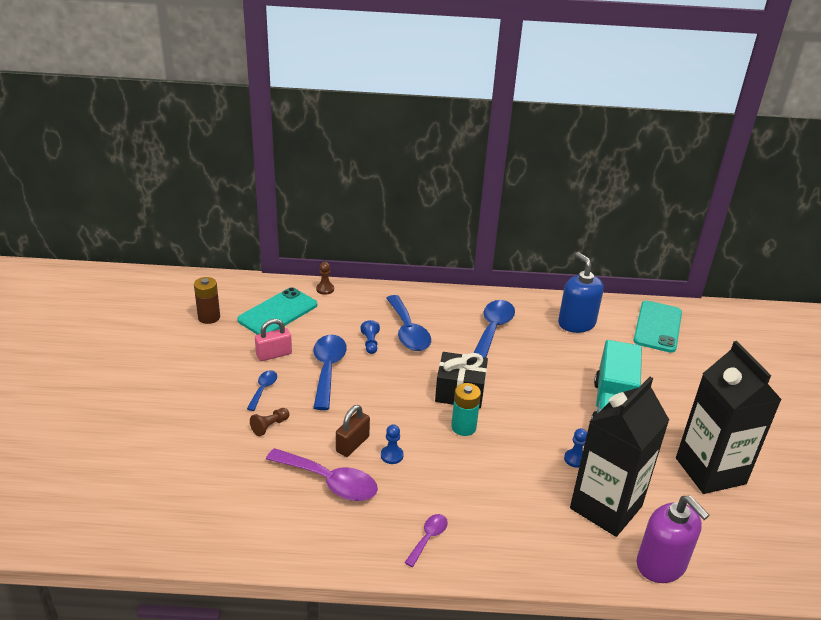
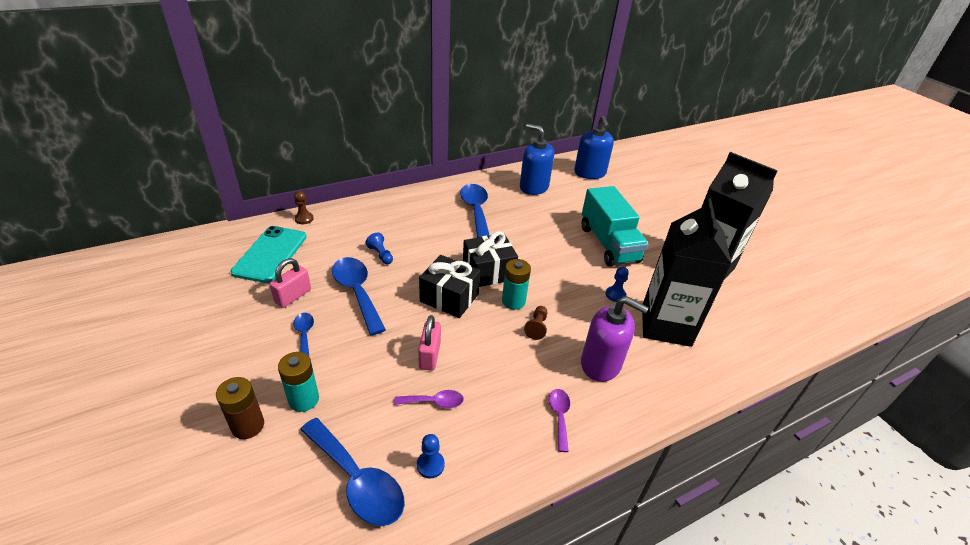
camera: 30 degrees left, 5 degrees up
(209, 317) = (197, 281): brown battery -> brown battery (248, 426)
(232, 438) = (304, 399): none -> turquoise battery
(270, 426) = (336, 370): brown pawn -> brown pawn (537, 327)
(330, 482) = (434, 402): purple spoon -> purple spoon, size x0.52
(352, 444) = (430, 355): brown padlock -> pink padlock
(392, 455) = (472, 351): blue pawn -> blue pawn (430, 465)
(405, 402) = (449, 298): none -> black gift
(408, 331) = (407, 234): blue spoon -> blue spoon (357, 480)
(657, 327) = (590, 173): turquoise phone -> blue soap dispenser
(661, 565) = (736, 355): purple soap dispenser -> purple soap dispenser (601, 364)

